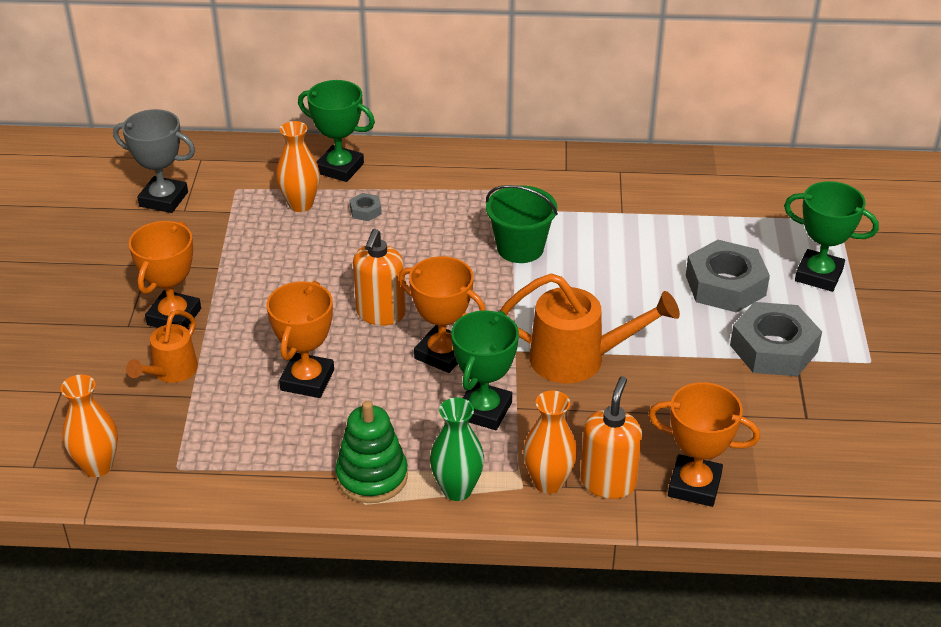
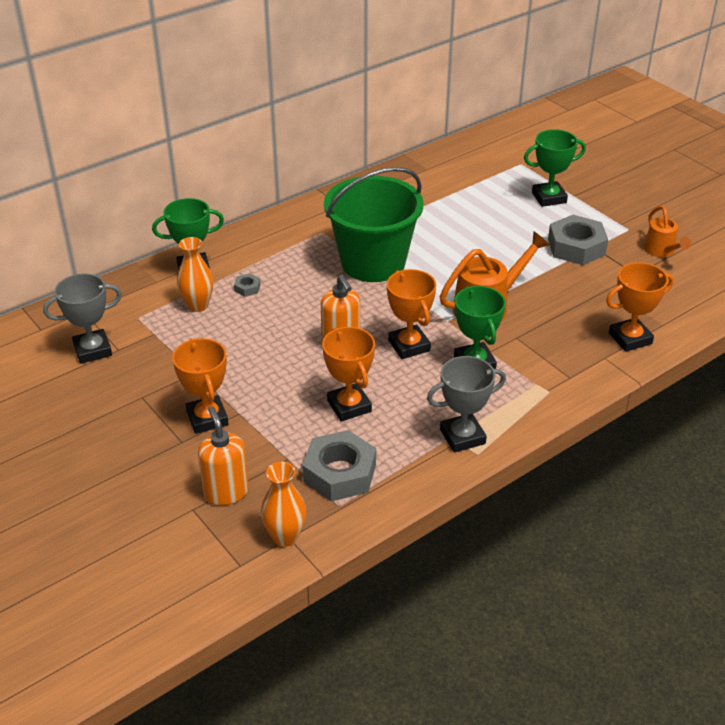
camera: 40 degrees left, 0 degrees up
(171, 372) = (253, 452): orange watering can -> orange watering can (661, 251)
(372, 477) = (462, 436): green stacking toy -> grey trophy
(442, 354) = (409, 346): orange trophy -> orange trophy turned 75 degrees clockwise
(457, 489) = (517, 414): green vase -> none
(520, 248) = (373, 262): green bucket -> green bucket, size x1.79
(548, 482) = (559, 381): orange vase -> none
(608, 482) = (588, 362): orange soap dispenser -> orange soap dispenser (226, 492)
(725, 285) = (510, 226): grey nut -> grey nut (339, 473)

